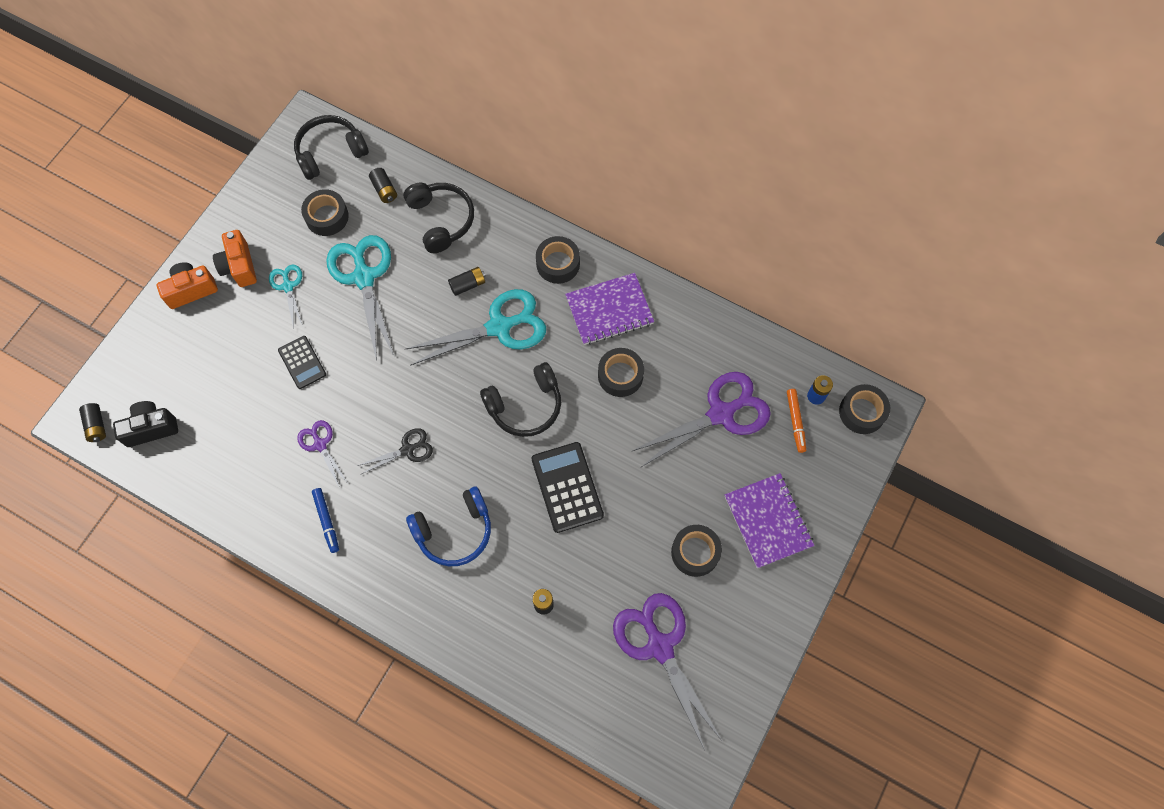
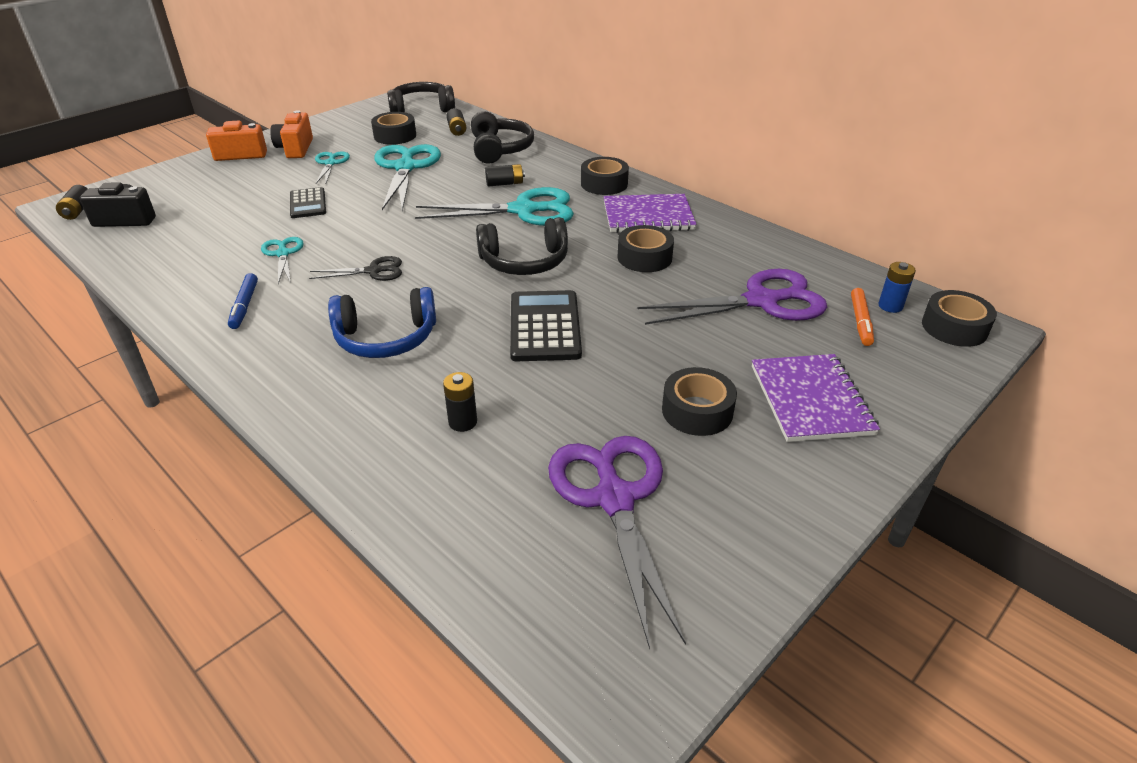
camera: 15 degrees right, 30 degrees down
(320, 444) = (283, 254): purple scissors -> turquoise scissors

